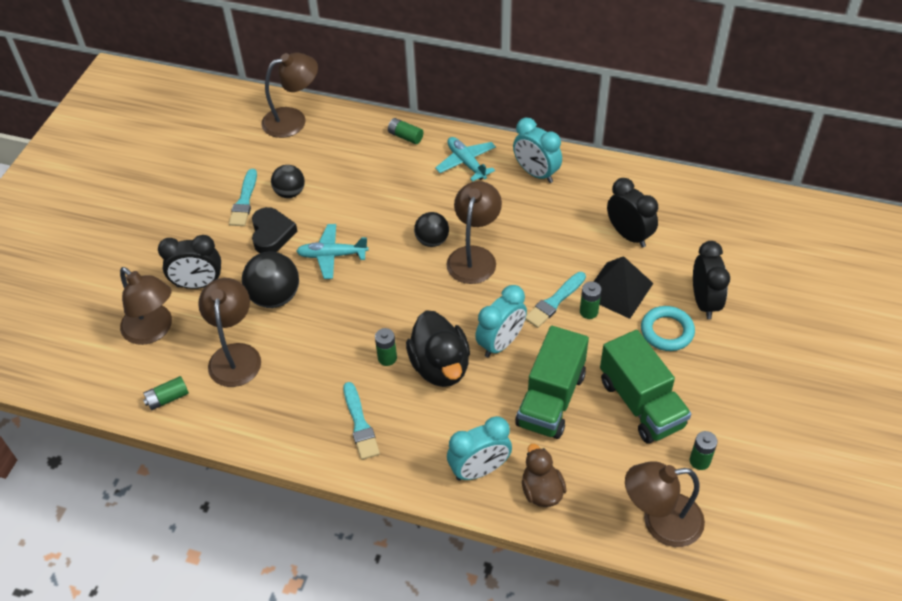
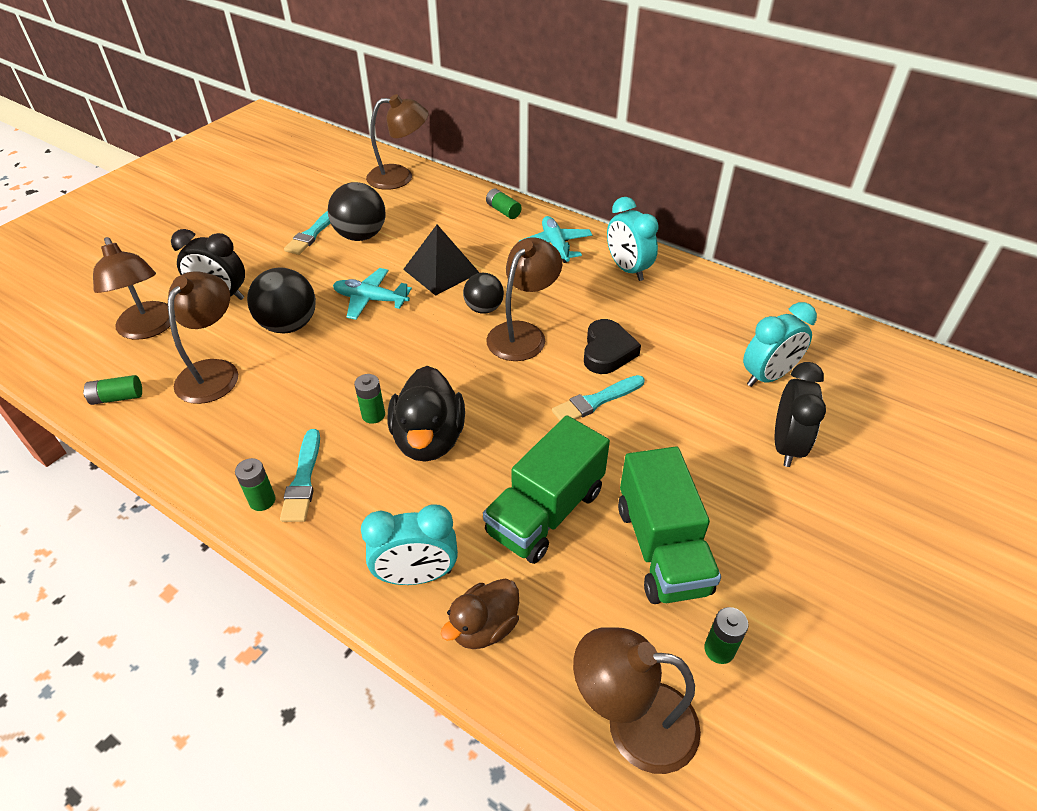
camera: 15 degrees right, 5 degrees down
(271, 234) = (321, 267): black heart -> black heart (607, 351)
(290, 193) = (361, 236): black ball -> black ball, size x1.55
(501, 343) = (512, 431): turquoise clock -> turquoise clock (768, 376)
(541, 491) = (484, 627): brown duck -> brown duck turned 135 degrees counterclockwise
(588, 312) = (633, 422): green battery -> green battery (262, 500)
(618, 290) = (679, 406): black pyramid -> black pyramid (441, 271)
(629, 235) = (713, 351): black clock -> none
(667, 331) = (726, 468): turquoise ring -> none

